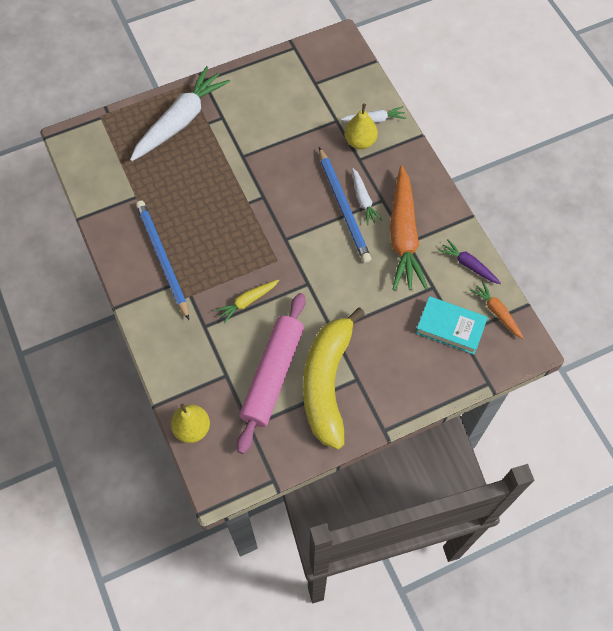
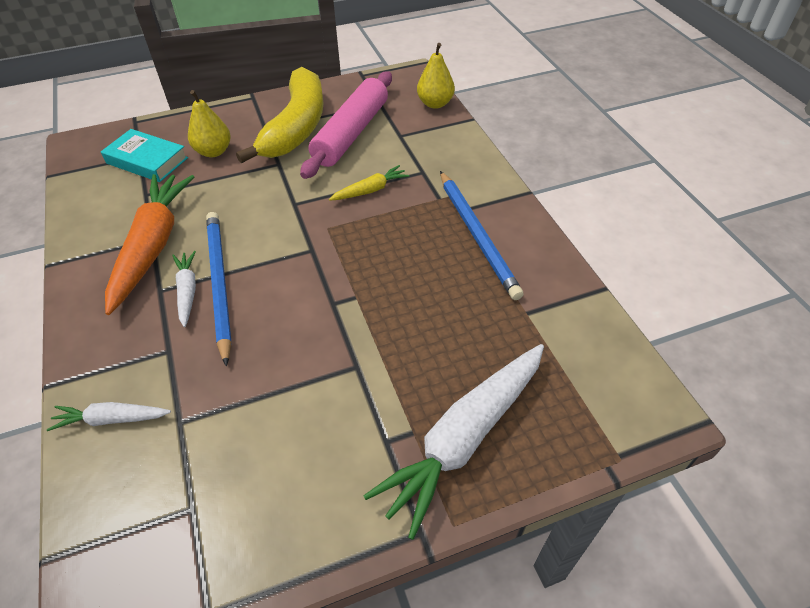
camera: 175 degrees left, 15 degrees down
(360, 141) = (154, 380): yellow pear -> yellow pear (213, 151)
(469, 265) = (89, 212): purple carrot -> none
(497, 312) = (87, 170): orange carrot -> none

